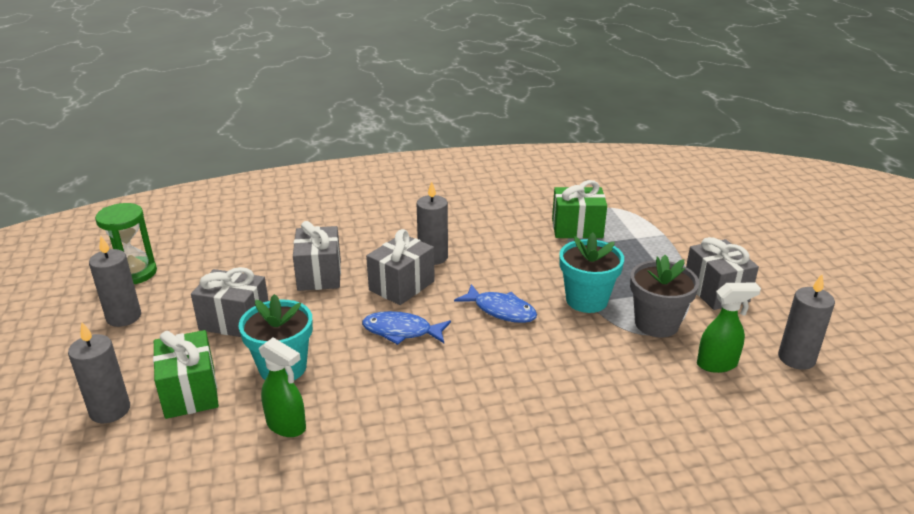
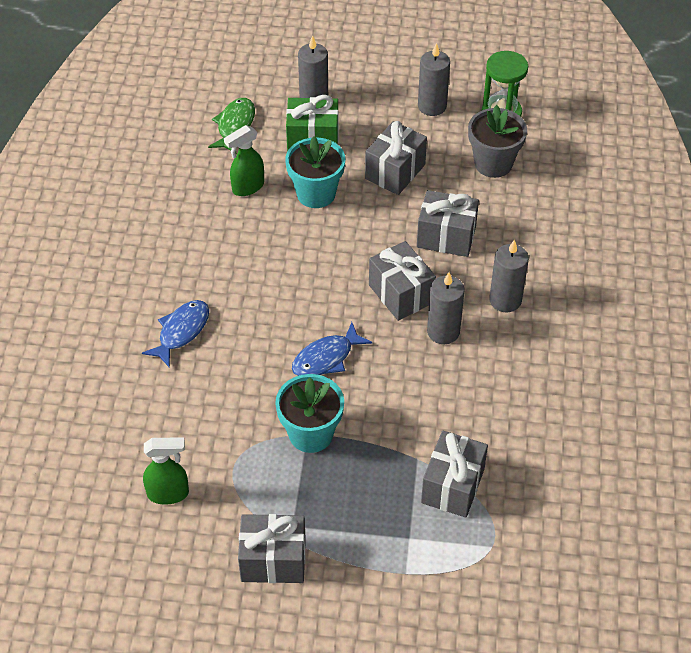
camera: 110 degrees right, 20 degrees up
(169, 472) = (234, 125): none -> green fish
(401, 331) = (328, 277): blue fish -> blue fish (181, 331)
(577, 228) = (452, 486): green gift -> grey gift
(656, 324) = (247, 475): grey flower pot -> grey flower pot (493, 163)
(717, 364) = (169, 494): green spray bottle -> green spray bottle turned 105 degrees counterclockwise
(796, 358) = (142, 565): grey candle -> grey candle (505, 300)

